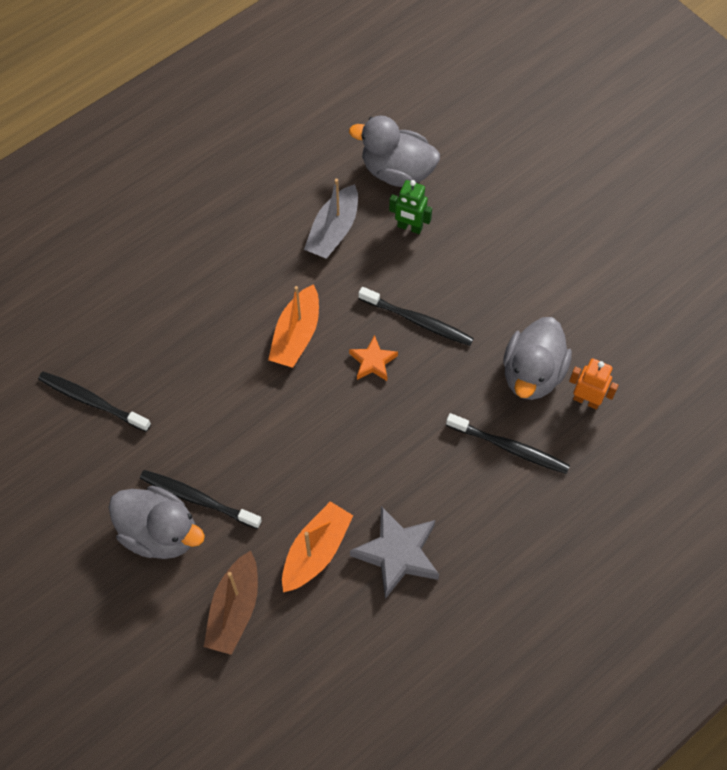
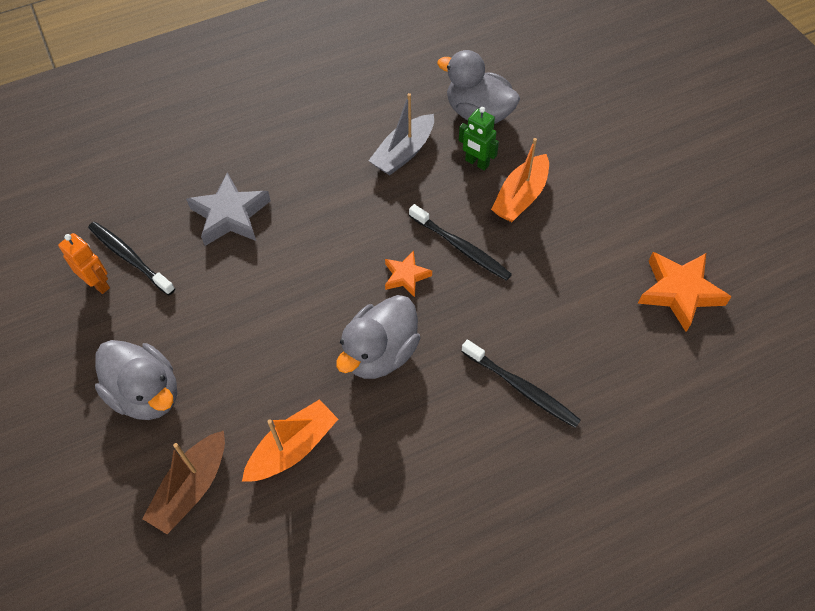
camera: 15 degrees right, 5 degrees down
(197, 499) = (194, 369): black toothbrush -> none
(296, 335) = (340, 237): orange boat -> orange boat (521, 197)
(397, 554) = (375, 470): grey star -> grey star (230, 215)
(532, 374) = (563, 320): grey duck -> grey duck (380, 353)
(586, 400) = (614, 358): orange robot -> orange robot (98, 284)
(632, 322) = (679, 292): none -> orange star

